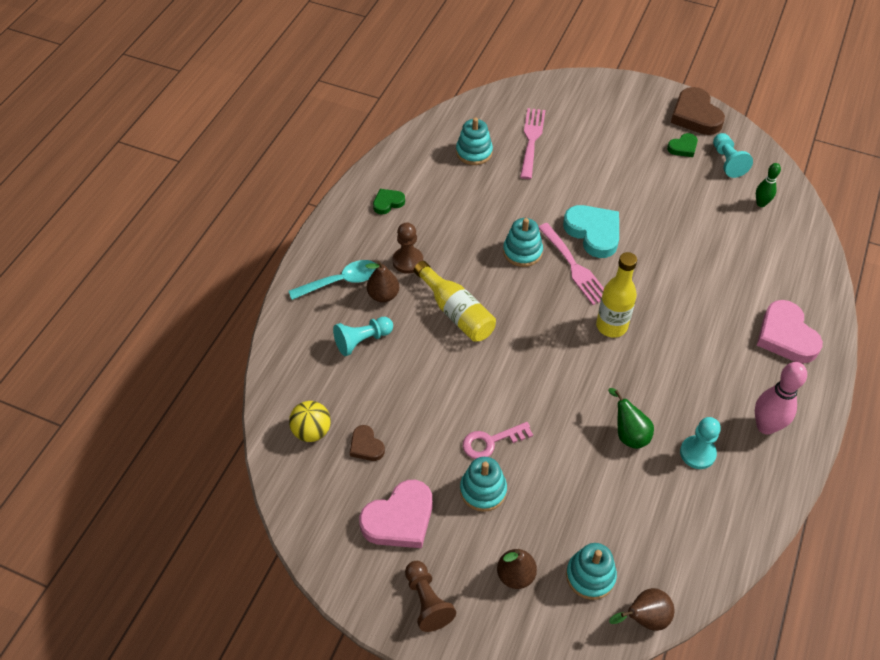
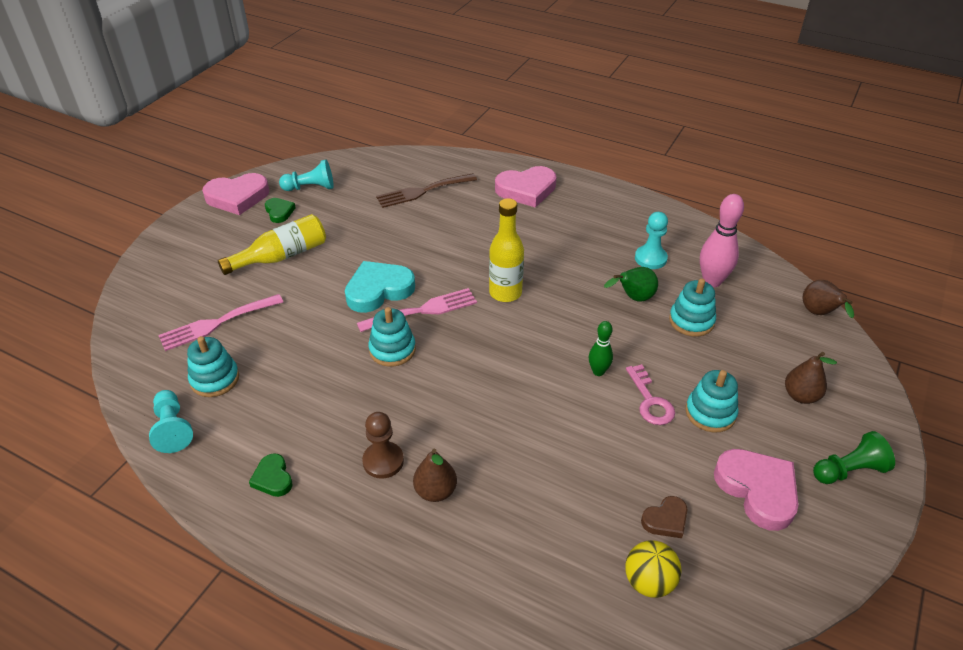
camera: 85 degrees left, 10 degrees down
(341, 281) = (403, 541): turquoise spoon -> none
(362, 341) = (507, 518): turquoise pawn -> turquoise pawn (173, 429)
(427, 601) = (848, 470): brown pawn -> green pawn
(456, 312) = (472, 417): yellow bottle -> yellow bottle (281, 256)
(531, 139) = (216, 323): pink fork -> pink fork turned 45 degrees counterclockwise
(590, 576) = (788, 342): turquoise stacking toy -> turquoise stacking toy (691, 321)
(695, 115) = (237, 197): brown heart -> pink heart
(751, 247) = (422, 191): none -> brown fork
(761, 203) = (371, 177): green bowling pin -> green bowling pin (598, 371)
(766, 426) = (620, 216): pink bowling pin -> pink bowling pin (712, 281)

